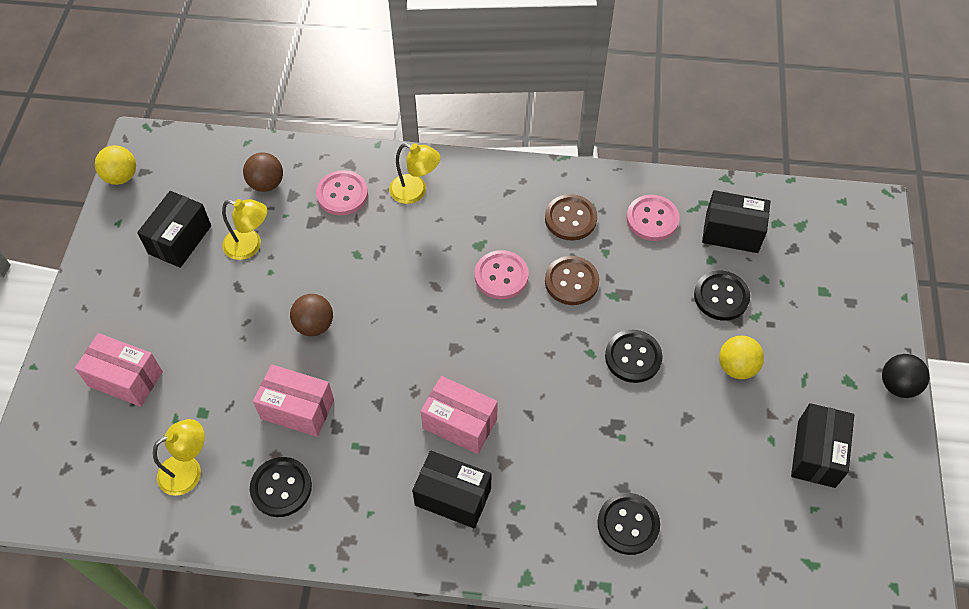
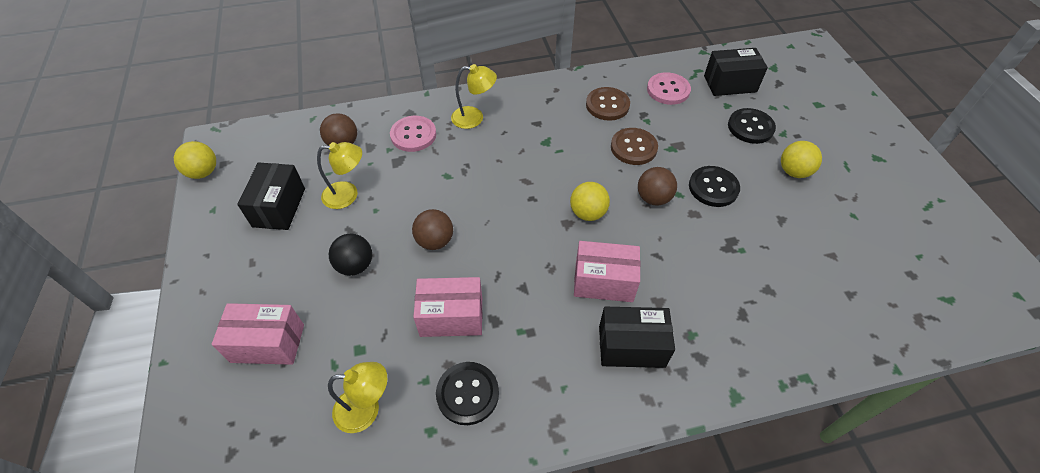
camera: 20 degrees left, 5 degrees down
(188, 470) = (366, 409): yellow lamp -> yellow lamp turned 45 degrees clockwise
(481, 344) = (588, 213): none -> yellow ball
(501, 276) = (576, 159): pink button -> none
(560, 349) = (653, 198): none -> brown ball
(628, 524) = (790, 318): black button -> none
(816, 453) = (892, 215): black box -> none
(897, 385) = (912, 150): black ball -> black ball (355, 265)

